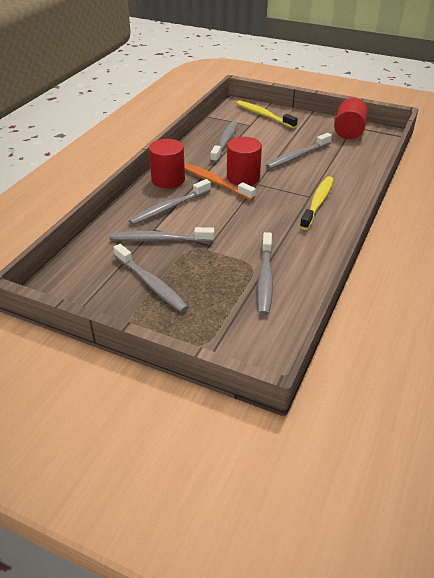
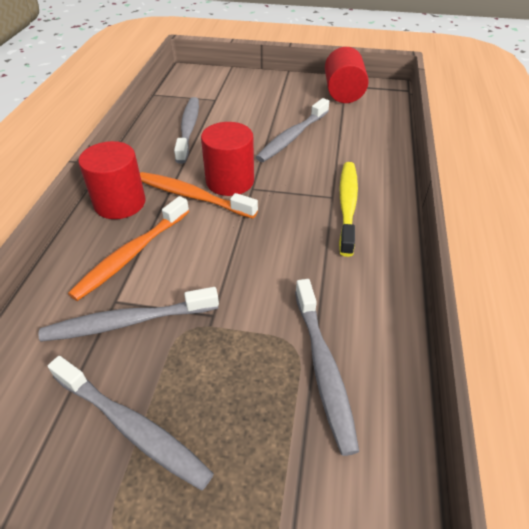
camera: 15 degrees left, 5 degrees up
(169, 208) = (132, 254): grey toothbrush -> orange toothbrush
(264, 115) = (229, 84): yellow toothbrush -> none

